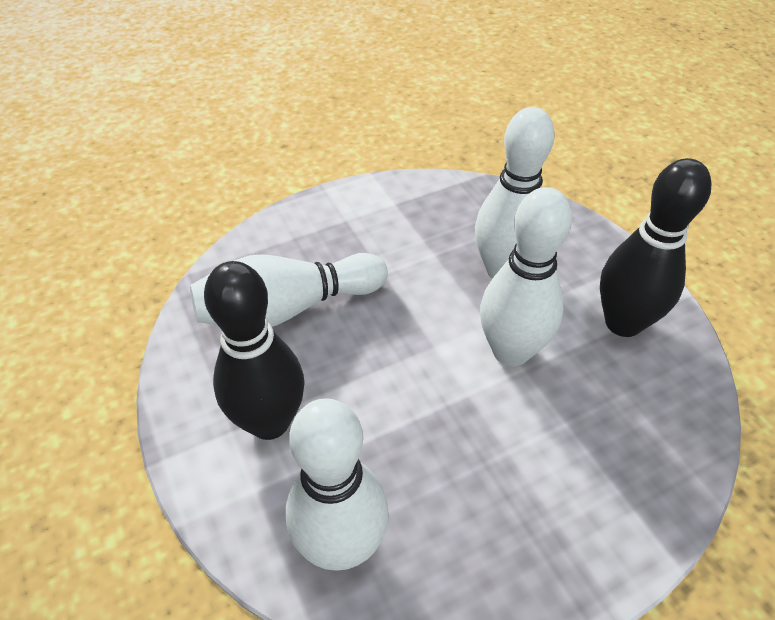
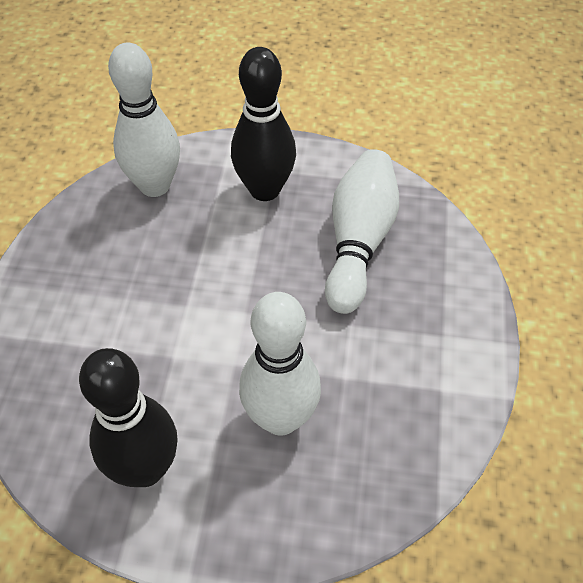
camera: 125 degrees right, 5 degrees up
(511, 351) = (196, 358): white bowling pin -> none

